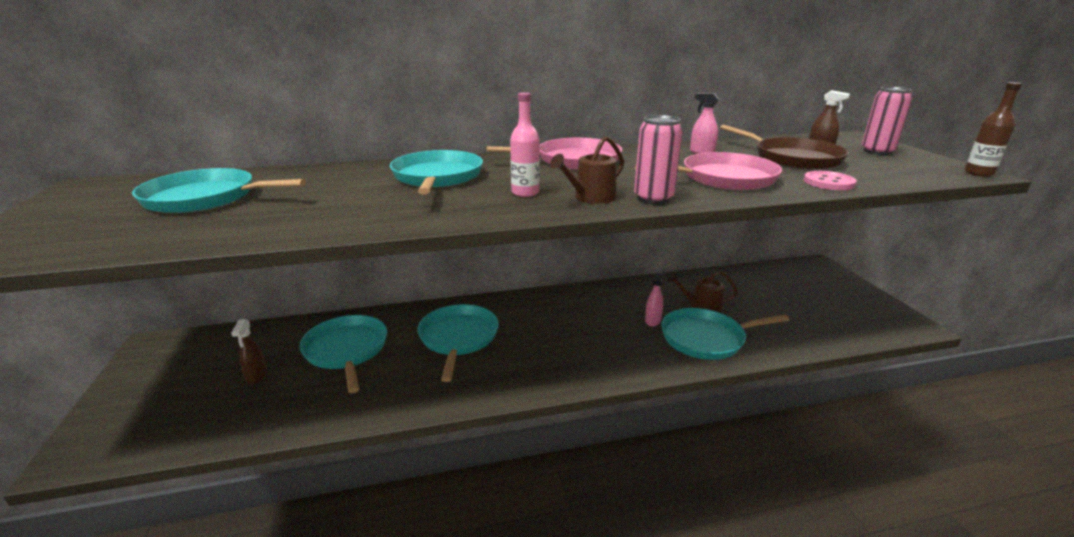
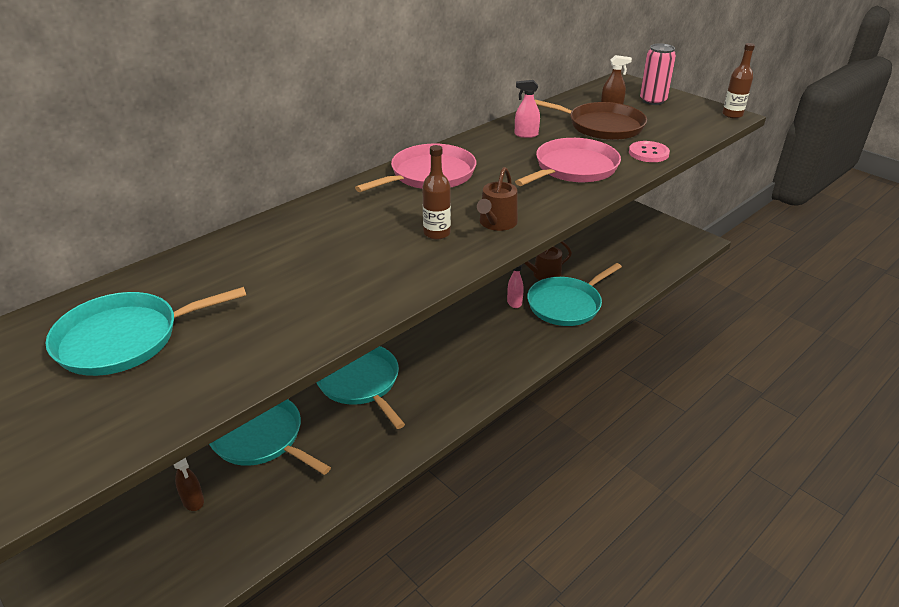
camera: 30 degrees left, 10 degrees up
(437, 177) = (330, 235): turquoise pan -> none
(525, 193) = (437, 233): pink bottle -> brown bottle
(653, 198) = (544, 209): pink can -> none

